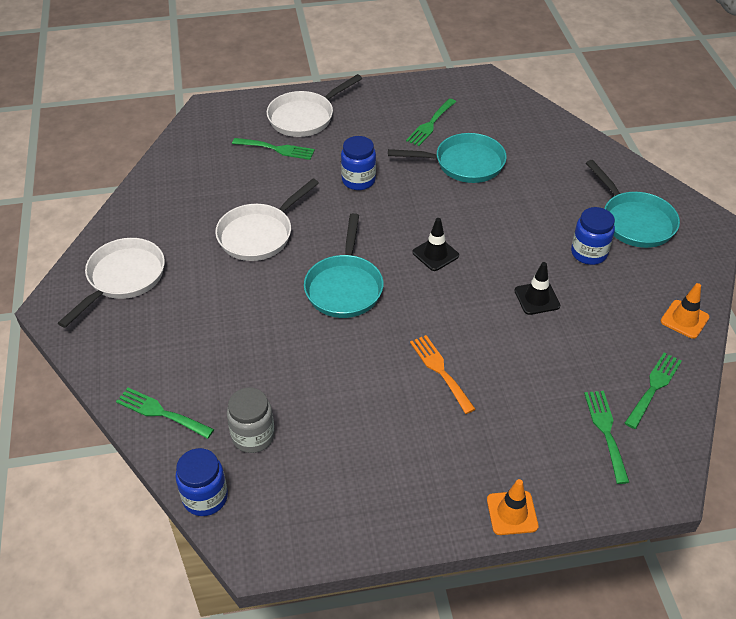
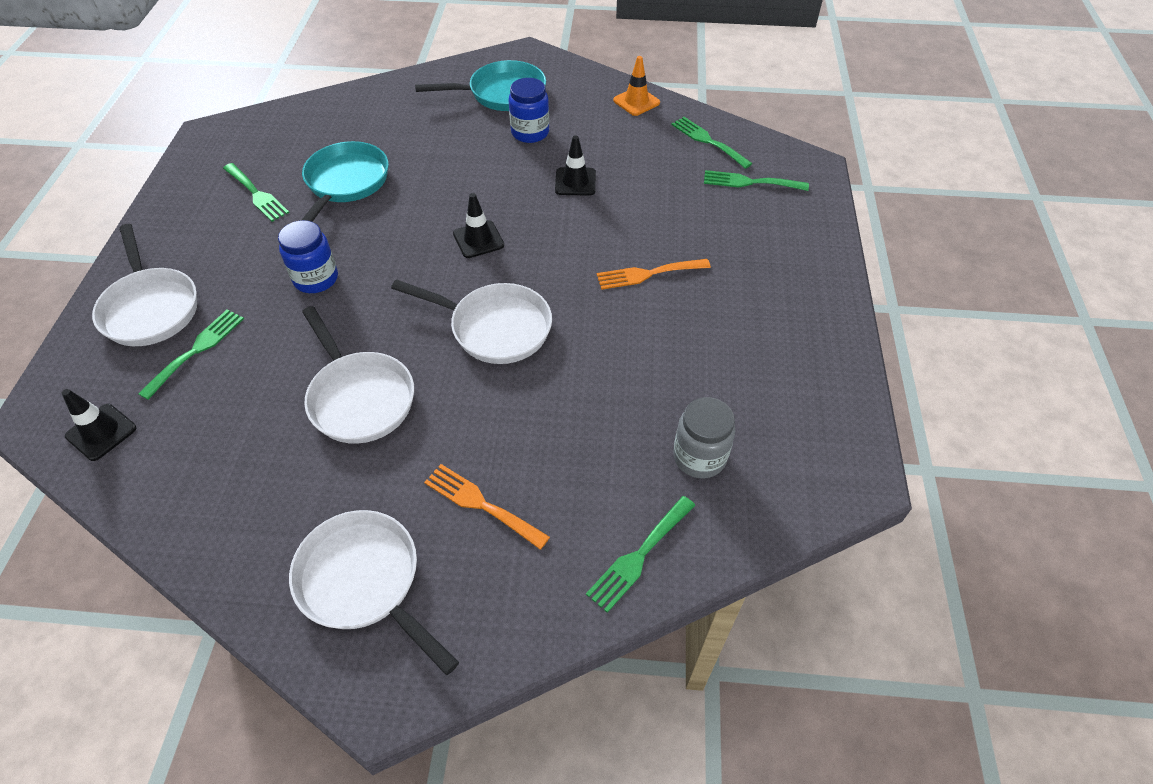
camera: 75 degrees left, 5 degrees up
(187, 318) = (481, 504): none -> orange fork
(205, 135) = (101, 432): none -> black traffic cone
(205, 497) = (780, 520): blue jar -> none
(344, 287) = (494, 328): turquoise pan -> white pan
(512, 513) = (830, 264): orange traffic cone -> none

